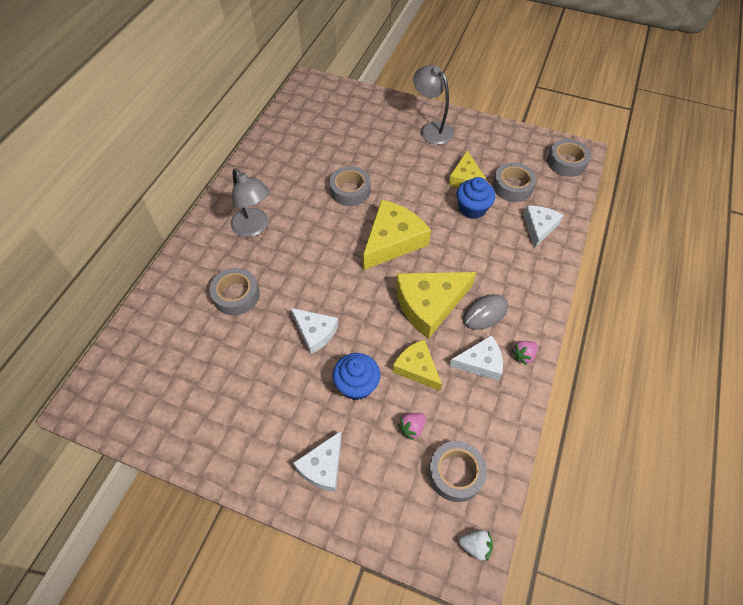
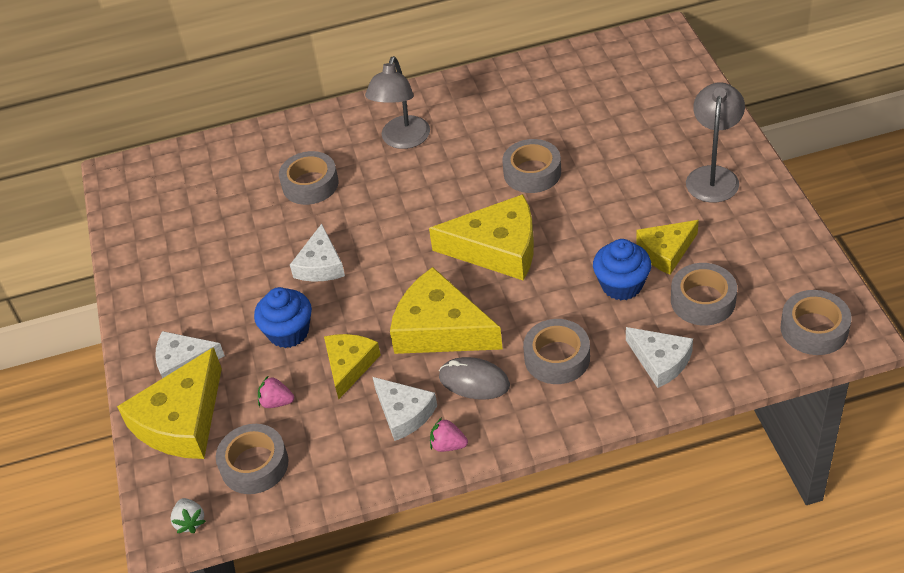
camera: 60 degrees right, 10 degrees down
(377, 499) = (182, 420): none -> yellow cheese
(500, 266) = (557, 358): none -> grey tape
(539, 227) = (660, 361): white cheese -> white cheese turned 60 degrees clockwise

